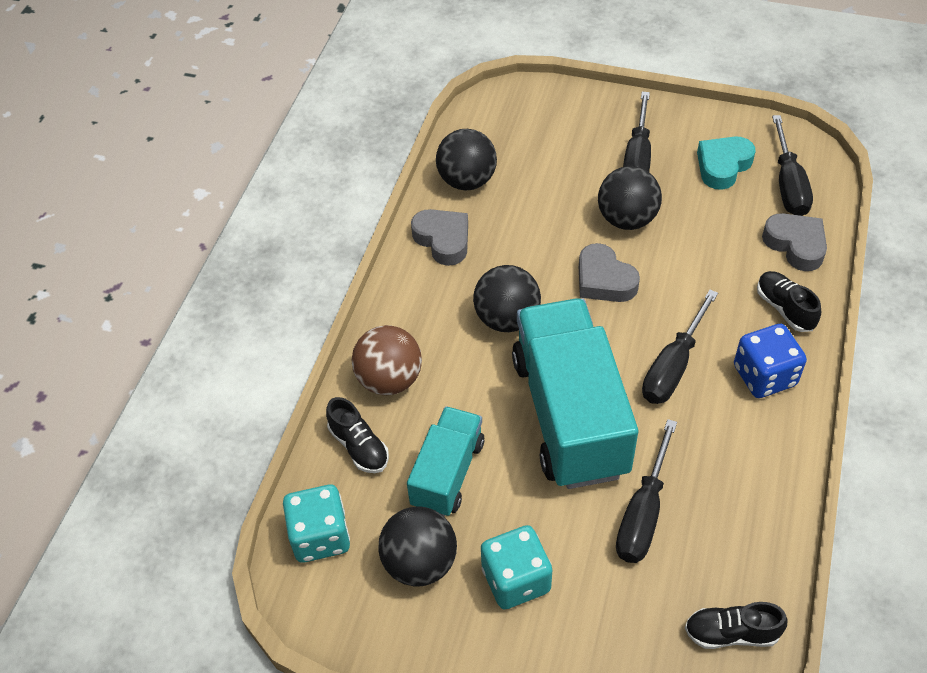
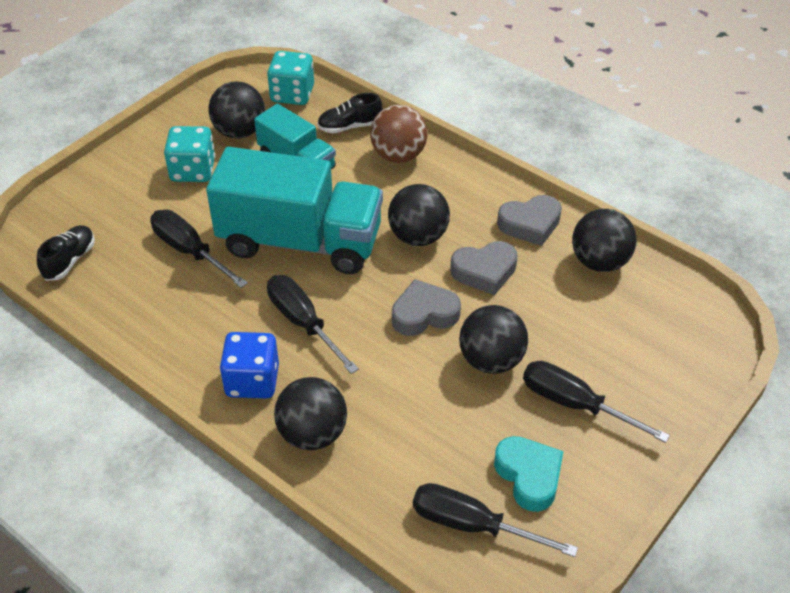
camera: 110 degrees right, 5 degrees down
(785, 308) = (312, 434): black shoe -> black ball
(795, 245) = (384, 485): grey heart -> grey heart (484, 271)

